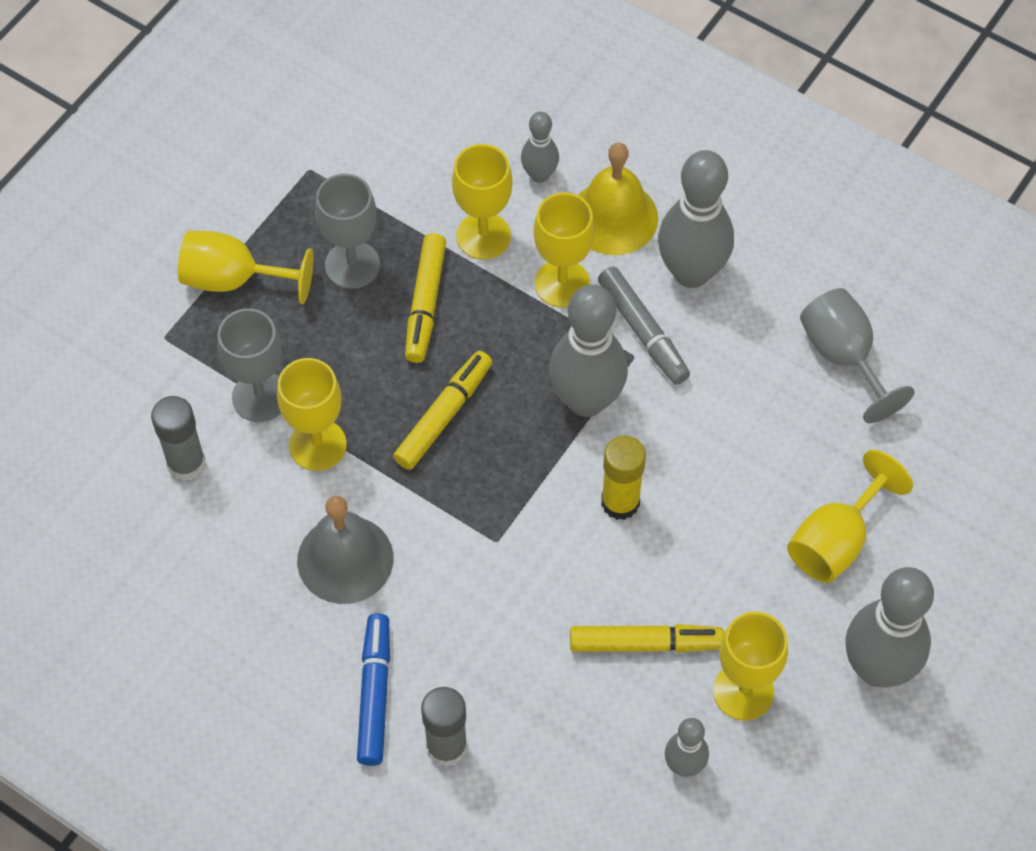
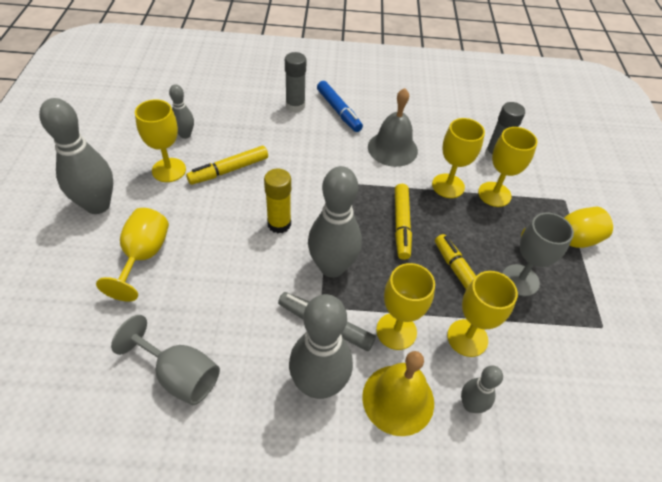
camera: 145 degrees right, 10 degrees down
(260, 397) = (494, 194): grey goblet -> yellow goblet

